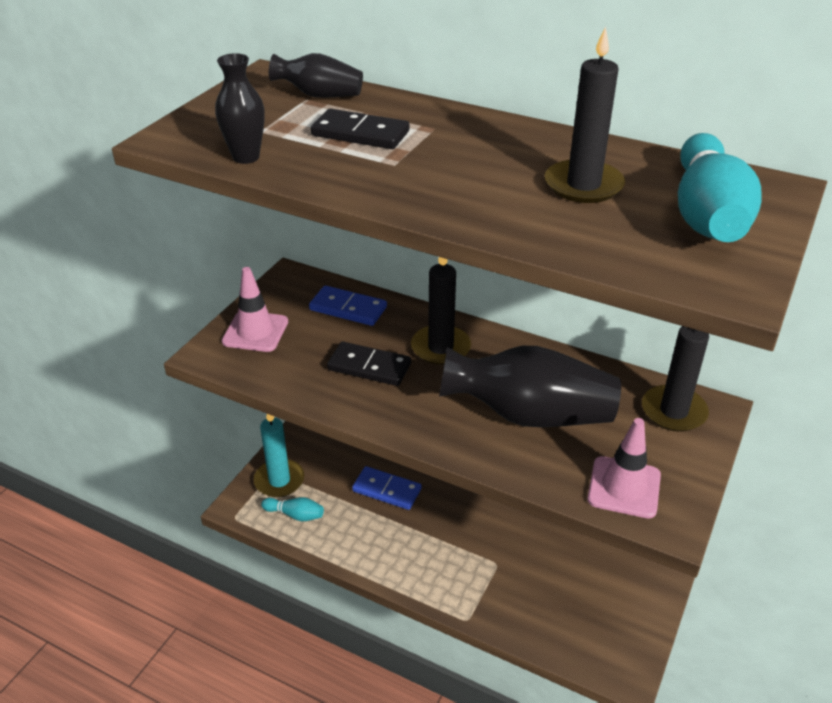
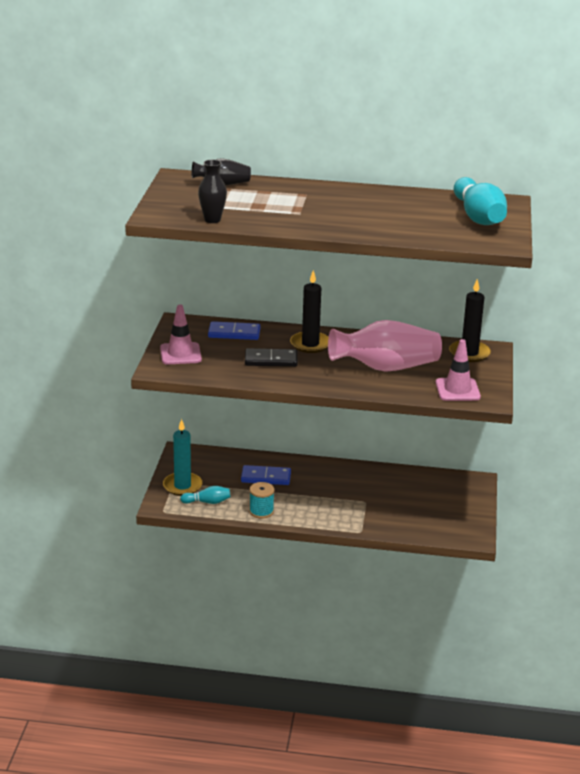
camera: 20 degrees left, 10 degrees down
(353, 548) = (261, 511): none -> turquoise spool
(360, 134) = (266, 201): black domino -> none
(529, 415) = (386, 367): black vase -> pink vase
(583, 185) = (409, 211): black candle -> none

